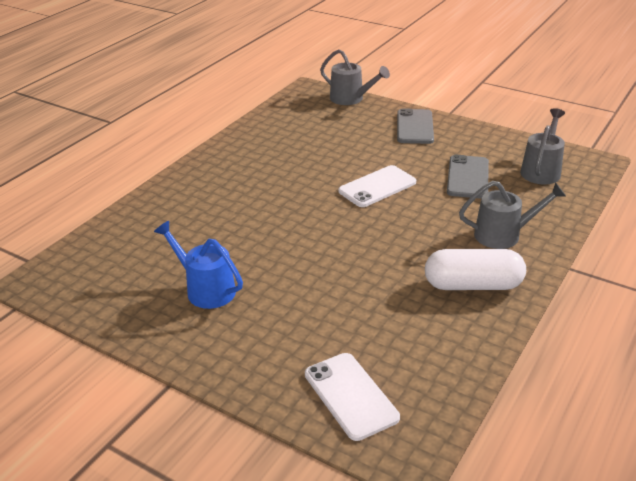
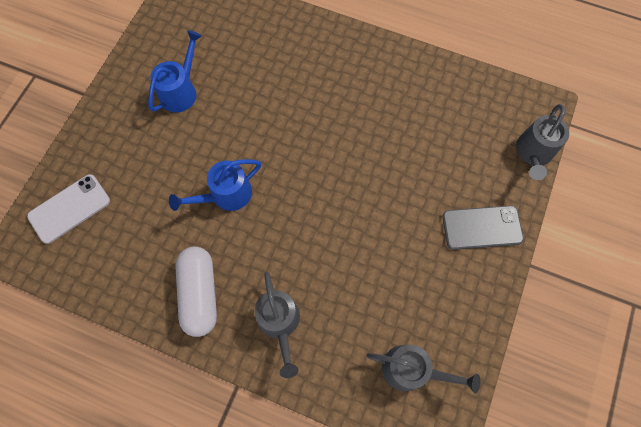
camera: 80 degrees right, 35 degrees up
(357, 261) = (226, 195): none -> blue watering can
(377, 187) = (348, 200): white phone -> none
(468, 177) = (382, 288): grey phone -> none

